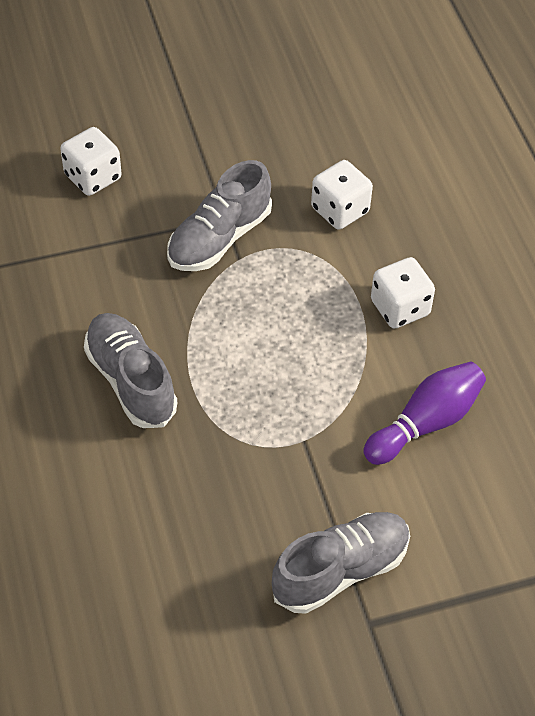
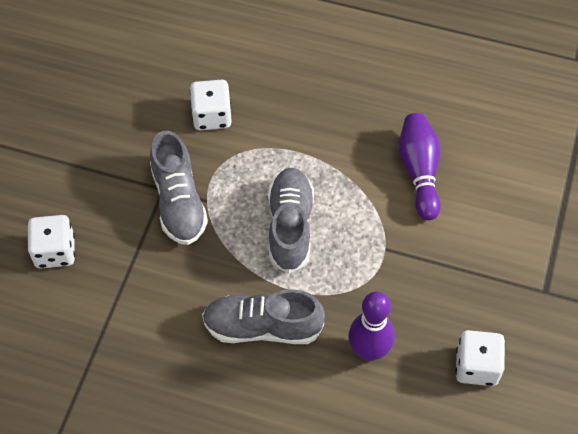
camera: 55 degrees left, 5 degrees up
(170, 487) = (369, 351): none -> purple bowling pin
(340, 570) = (497, 285): grey shoe -> grey shoe (290, 226)
(400, 308) = (319, 131): white dice -> white dice (476, 366)

